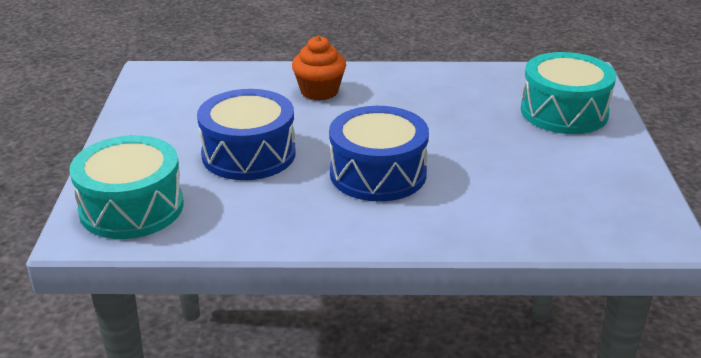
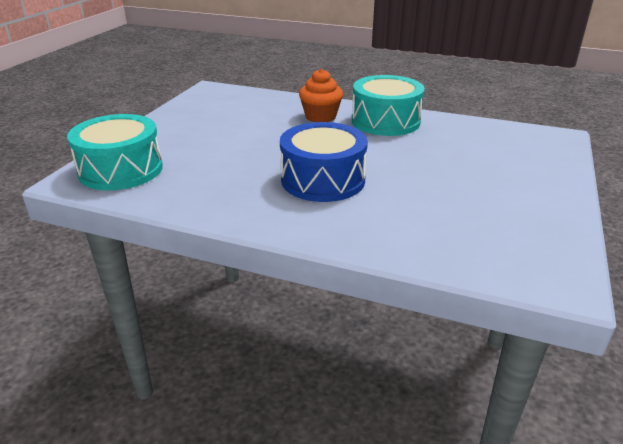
camera: 20 degrees right, 0 degrees up
(248, 154) = (234, 149): blue drum -> none
(564, 112) = (520, 161): turquoise drum -> turquoise drum (385, 121)

